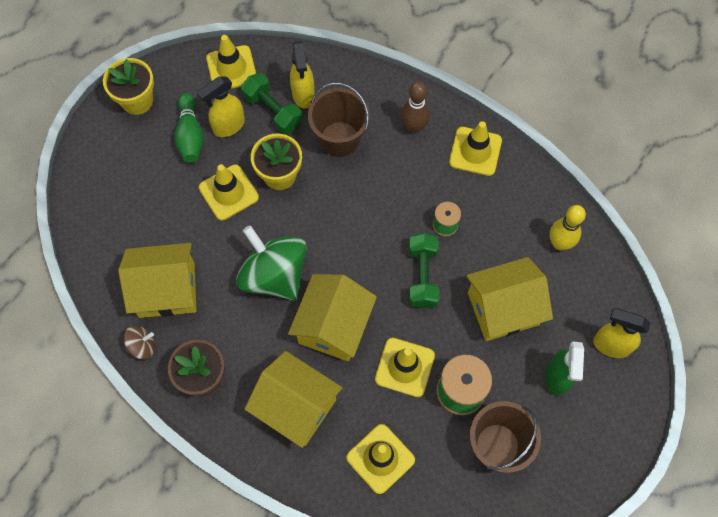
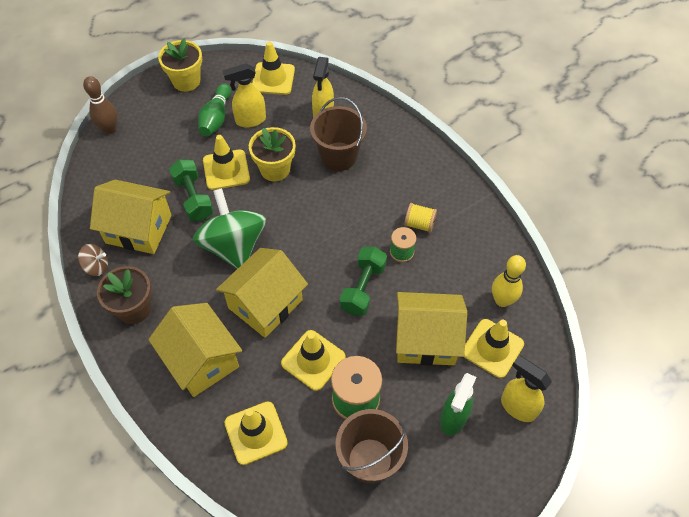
camera: 20 degrees right, 10 degrees down
(273, 111) = (292, 119): green dumbbell -> green dumbbell (193, 198)
(413, 127) = (407, 166): brown bowling pin -> brown bowling pin (109, 129)
(450, 188) = (419, 224): none -> yellow spool
(475, 151) = (454, 201): yellow traffic cone -> yellow traffic cone (492, 348)

